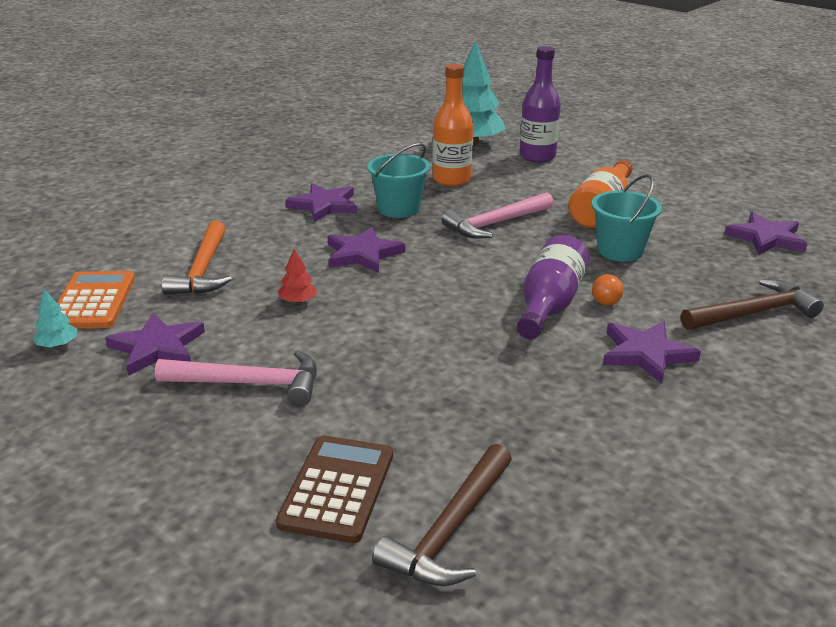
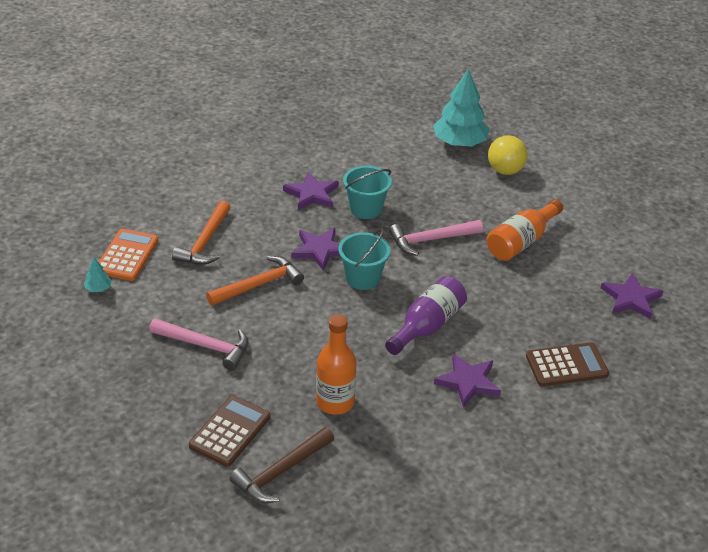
camera: 15 degrees right, 10 degrees up
(157, 348) = (158, 304): purple star -> none
(298, 301) = (258, 285): red tree -> orange hammer
(451, 179) = (421, 184): orange bottle -> orange bottle (335, 402)
(537, 157) = (505, 170): purple bottle -> yellow ball
(605, 303) = (468, 333): orange ball -> none
(620, 251) = (508, 287): turquoise bucket -> turquoise bucket (363, 278)
(752, 313) = (566, 365): brown hammer -> brown calculator

